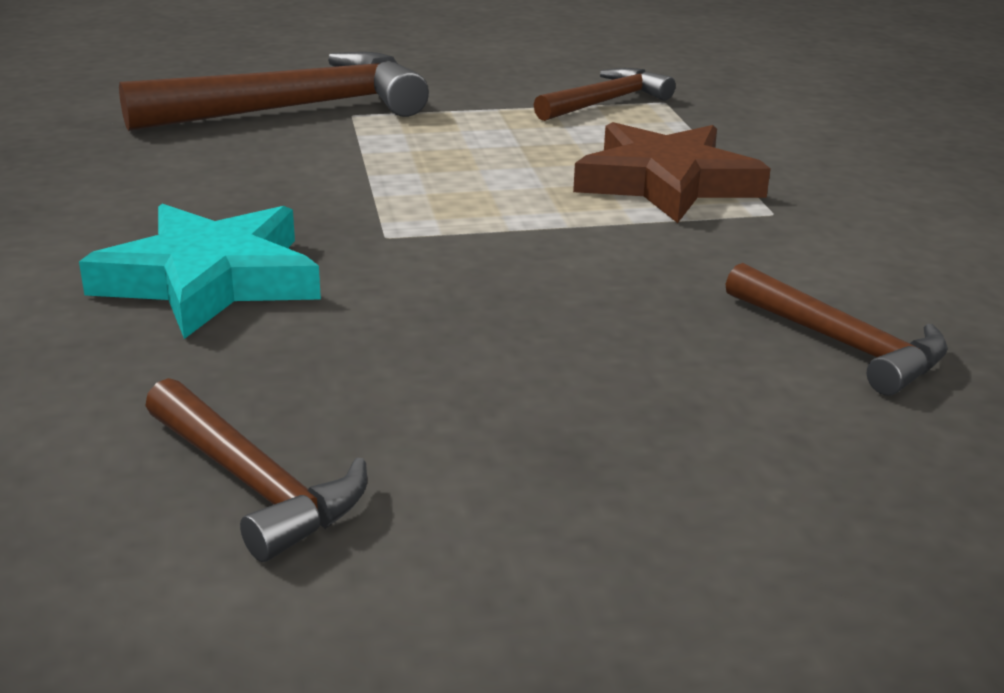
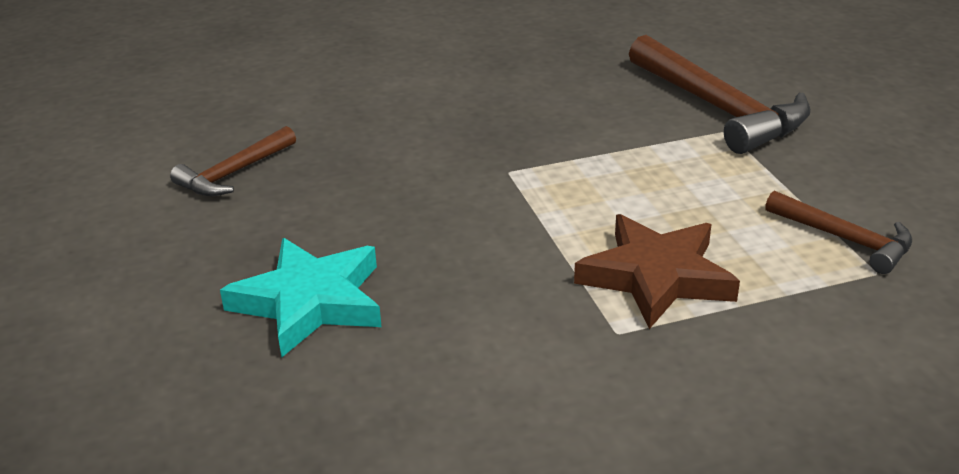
camera: 85 degrees right, 5 degrees up
(210, 280) = (431, 128): turquoise star -> turquoise star (310, 302)
(842, 344) = (388, 355): brown hammer -> none

